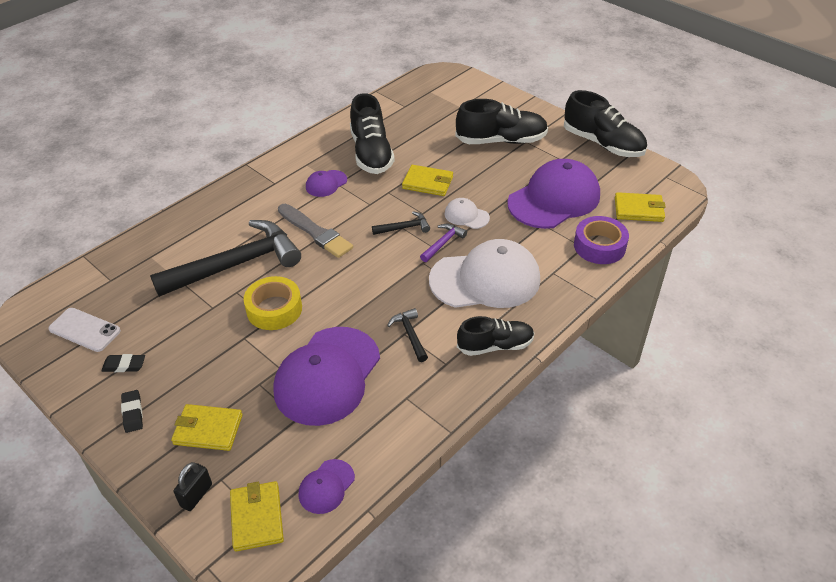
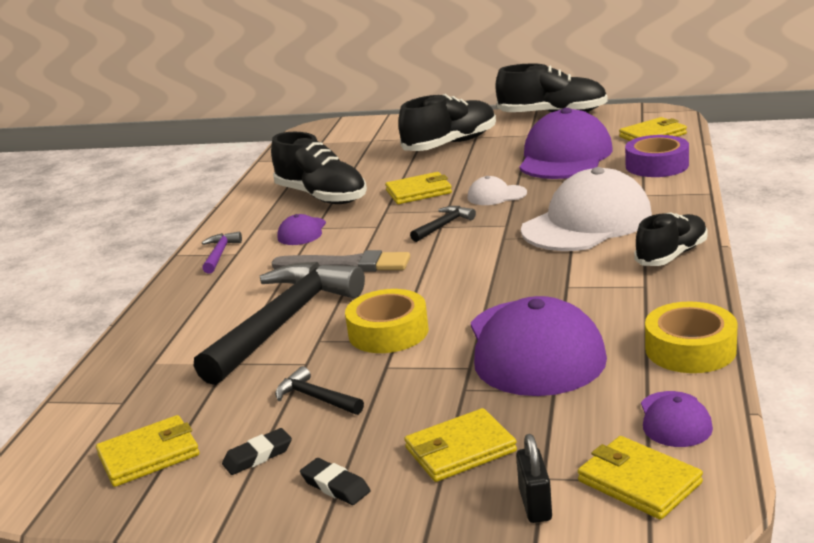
camera: 30 degrees left, 20 degrees down
(85, 330) = (149, 455): white phone -> yellow wallet
(402, 437) = (690, 349): none -> yellow tape
(410, 335) = (574, 284): black hammer -> black hammer (316, 398)
(443, 243) = (502, 219): purple hammer -> purple hammer (219, 254)

